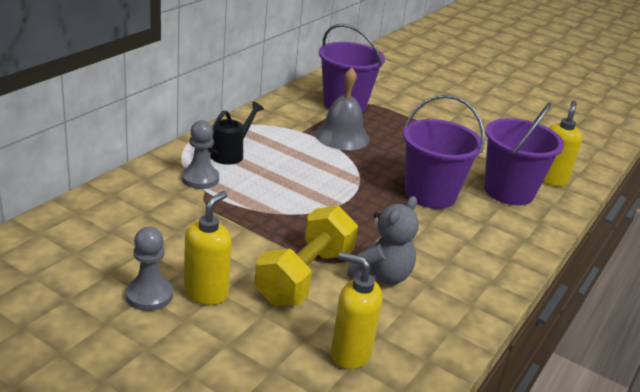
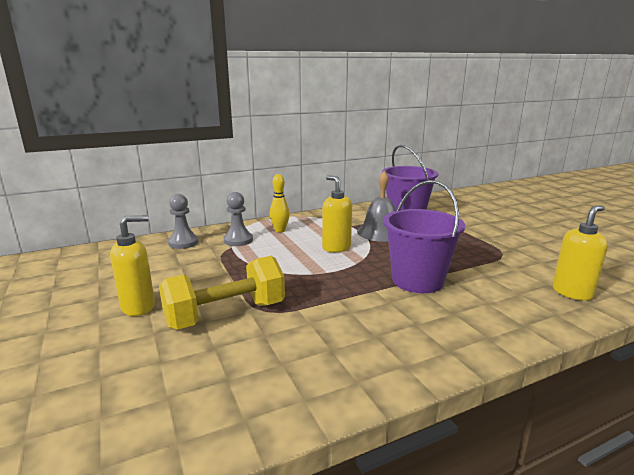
camera: 35 degrees right, 10 degrees down
(149, 295) = (101, 298): grey pawn -> grey pawn (183, 243)
(231, 153) = (280, 230): black watering can -> yellow bowling pin
(350, 354) = (179, 387): yellow soap dispenser -> yellow soap dispenser (336, 248)
(381, 276) = (292, 331): grey teddy bear -> none
(509, 191) = (509, 293): purple bucket -> none

